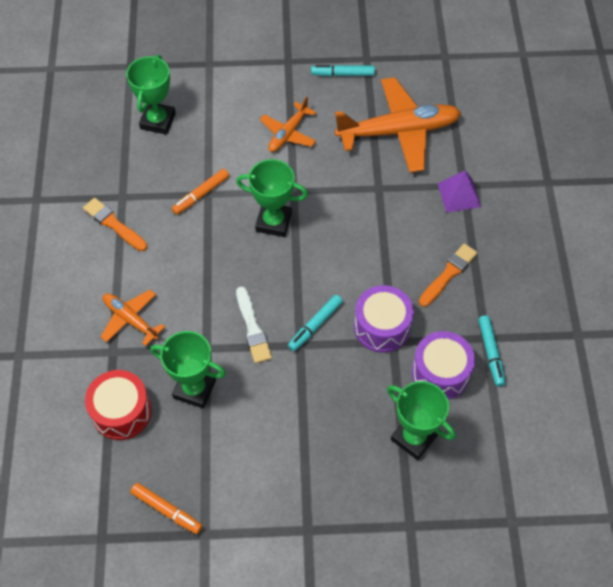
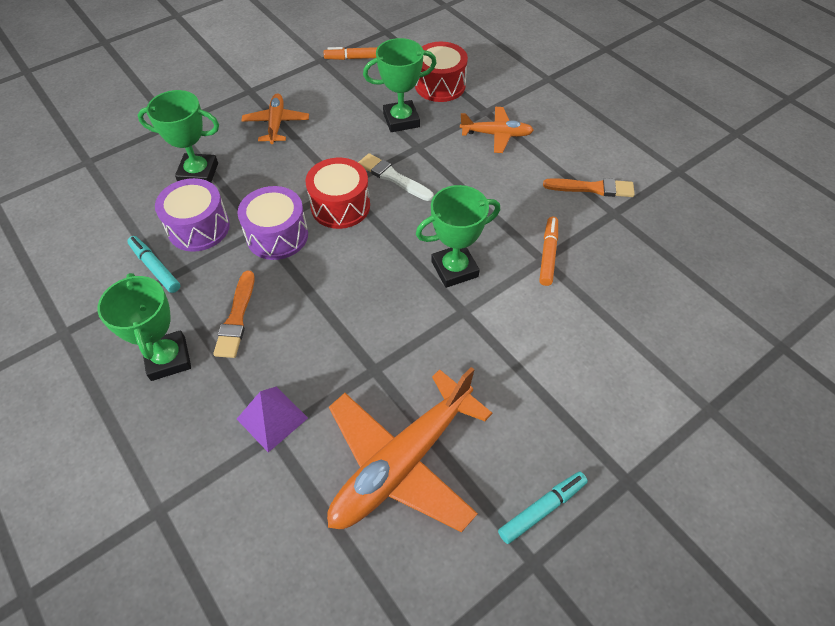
camera: 145 degrees right, 5 degrees down
(158, 121) = (674, 301): green trophy -> green trophy (168, 358)
(288, 133) = (529, 374): orange plane -> orange plane (276, 124)
(315, 325) = (340, 206): turquoise marker -> red drum

